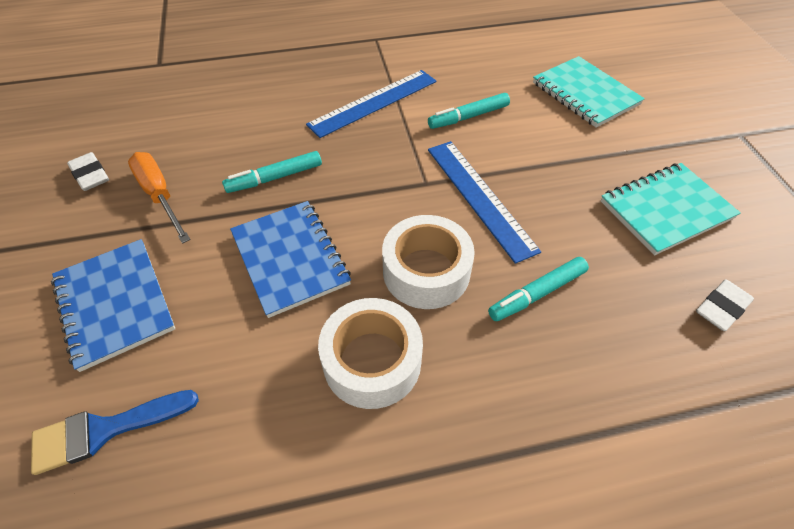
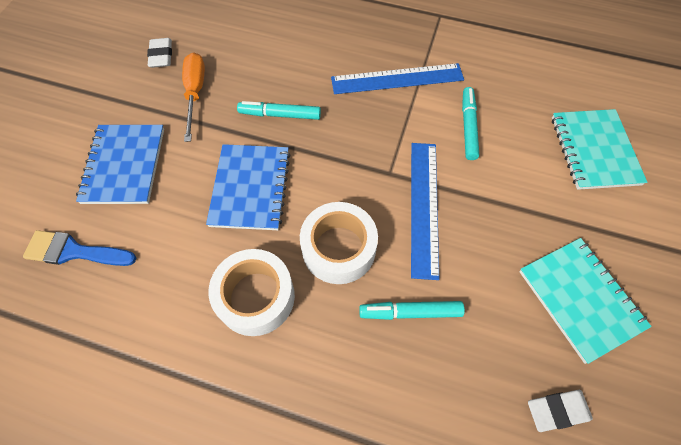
camera: 30 degrees right, 10 degrees up
(469, 117) = (468, 127): turquoise marker -> turquoise marker turned 90 degrees clockwise
(665, 210) = (580, 299): turquoise notebook -> turquoise notebook turned 60 degrees clockwise

